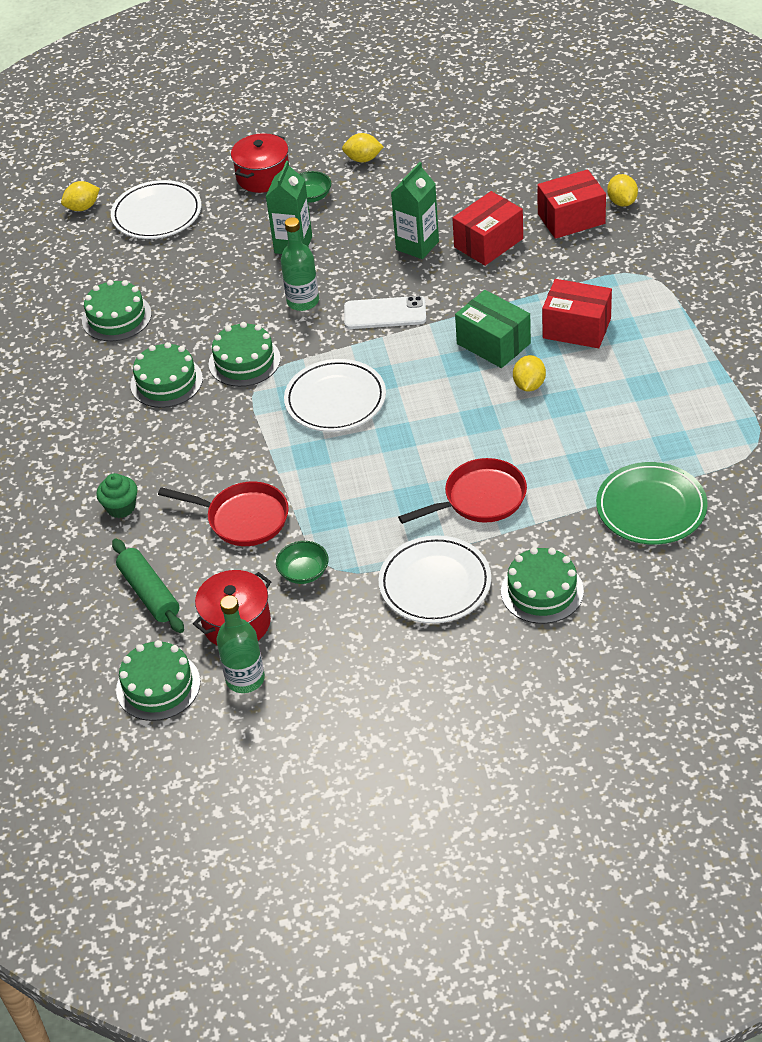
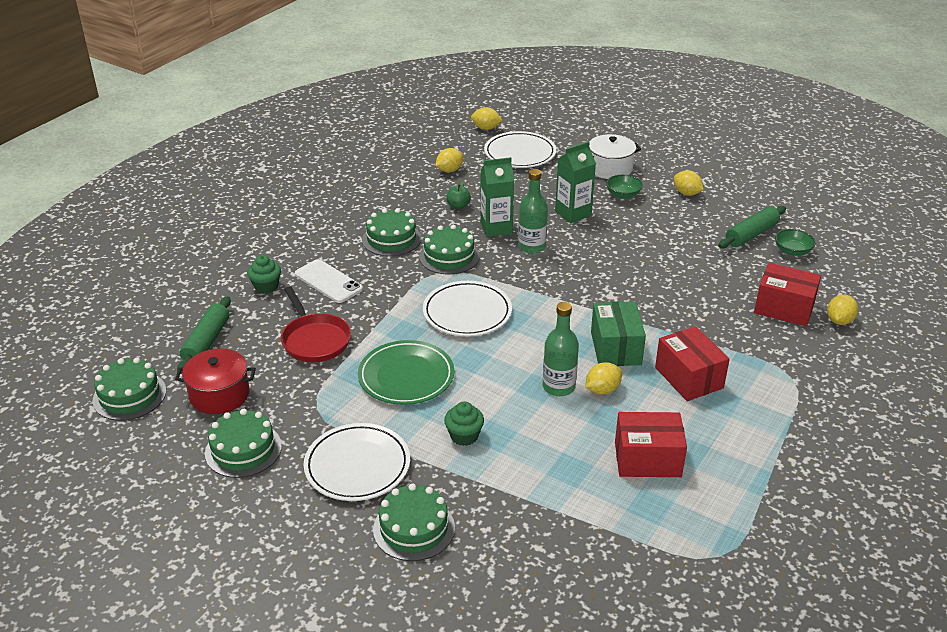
camera: 40 degrees right, 10 degrees down
(115, 276) = (449, 170): none -> yellow lemon
(116, 317) = (418, 190): green cake -> green cake (243, 449)
(179, 307) = (458, 206): none -> green apple
(245, 679) = (173, 430): green bottle -> green bottle (558, 387)
(263, 176) = (610, 168): red pot -> white pot
(304, 572) = (297, 396): green bowl -> green bowl (792, 251)
(385, 313) = (571, 285): white phone -> white phone (328, 281)
(417, 245) = (650, 260): green carton -> green carton (496, 228)
(466, 166) = (751, 234): none -> green rolling pin
(480, 499) = (464, 436): red pan -> green cupcake
(488, 243) = (701, 287): red box -> red box (647, 459)
(651, 507) = (571, 535): green plate -> green plate (406, 376)

